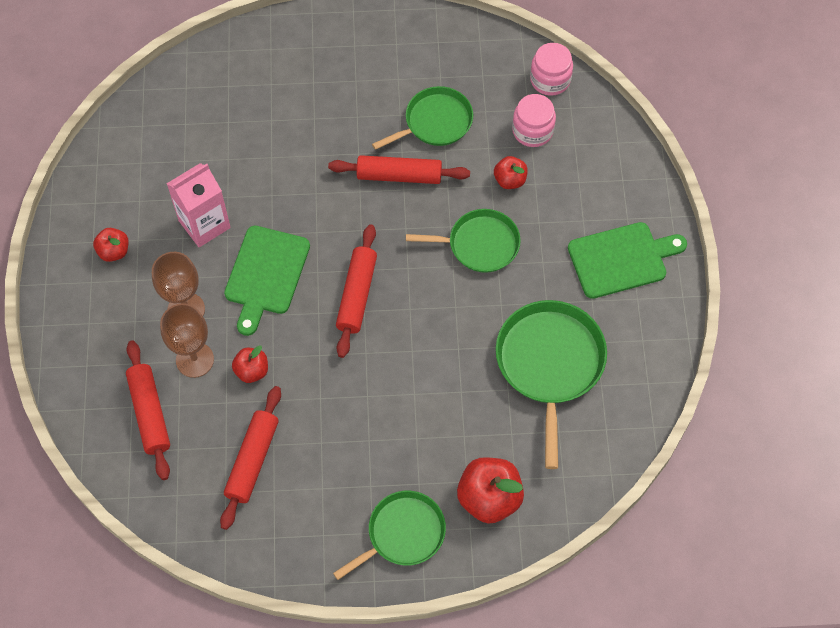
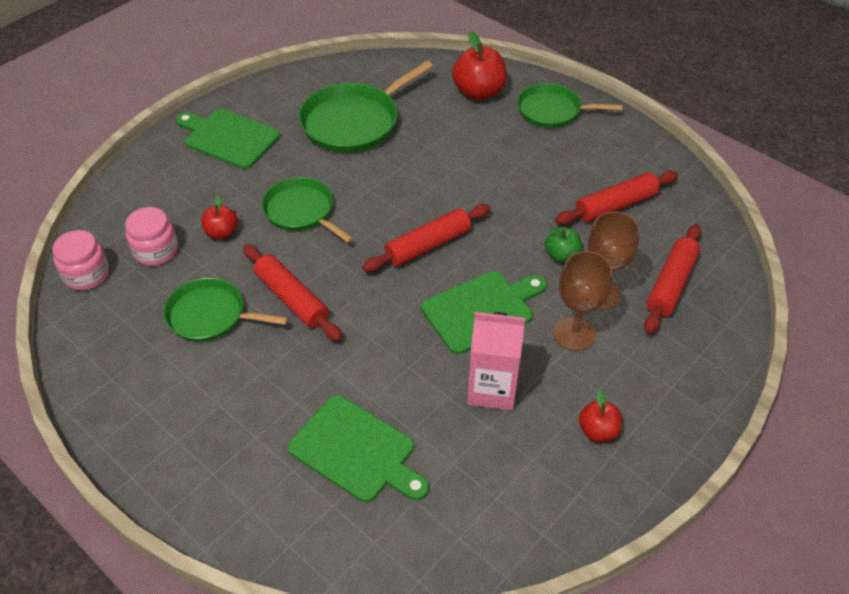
camera: 135 degrees left, 15 degrees down
(247, 122) = (357, 451): none -> green cutting board
(252, 371) = (561, 255): red apple -> green apple

